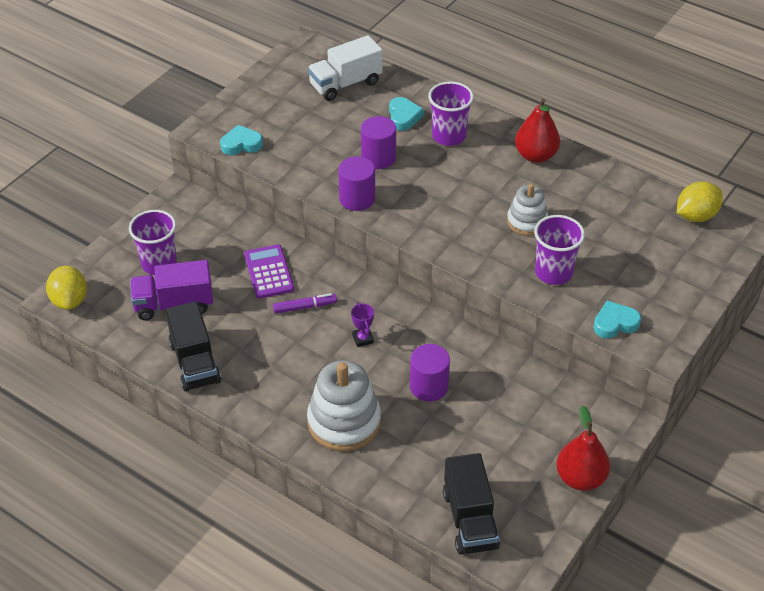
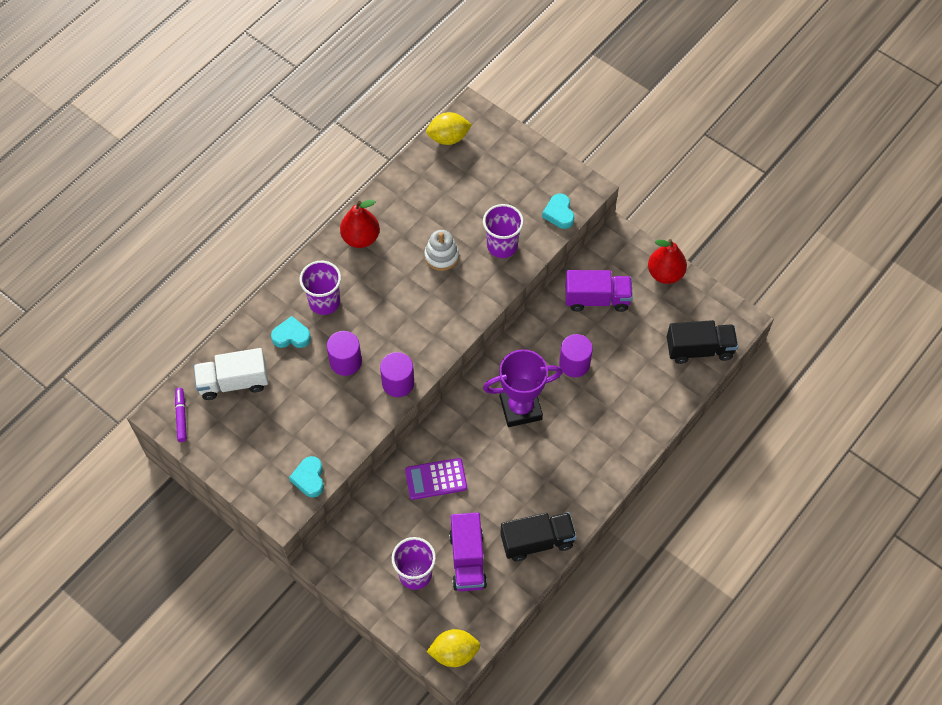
camera: 85 degrees left, 15 degrees up
(304, 307) = (480, 451): purple marker -> purple marker (181, 417)
(344, 422) = (606, 427): white stacking toy -> none
(345, 84) = (234, 382): white truck -> white truck turned 105 degrees clockwise
(363, 339) = (520, 408): purple trophy -> purple trophy, size x2.44
(525, 405) = (597, 299): none -> purple truck
(696, 216) = (448, 138): yellow lemon -> yellow lemon turned 75 degrees counterclockwise

